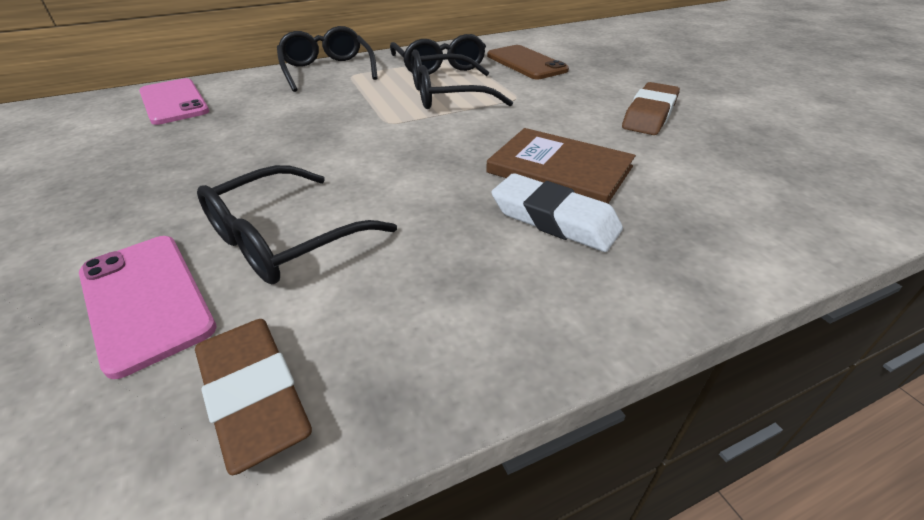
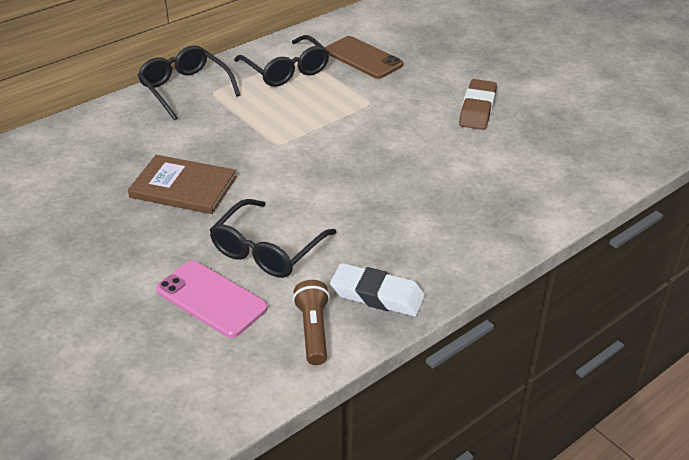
camera: 15 degrees left, 0 degrees up
(174, 102) = (73, 146): pink phone -> none
(255, 396) = (313, 330): brown eraser -> brown flashlight
(447, 95) = (311, 107): black glasses -> none
(554, 220) = (431, 210): white eraser -> white eraser (377, 295)
(559, 169) = (424, 170): brown book -> brown book (183, 187)

